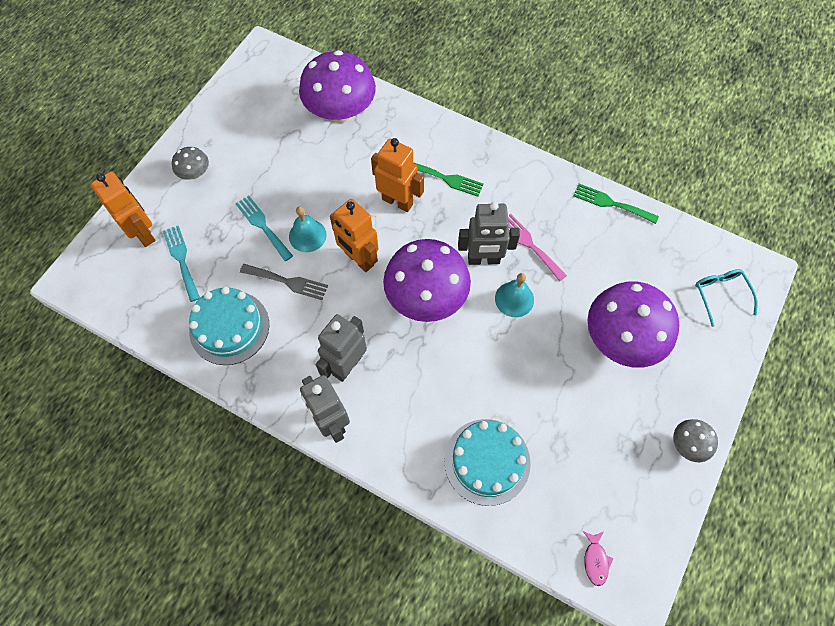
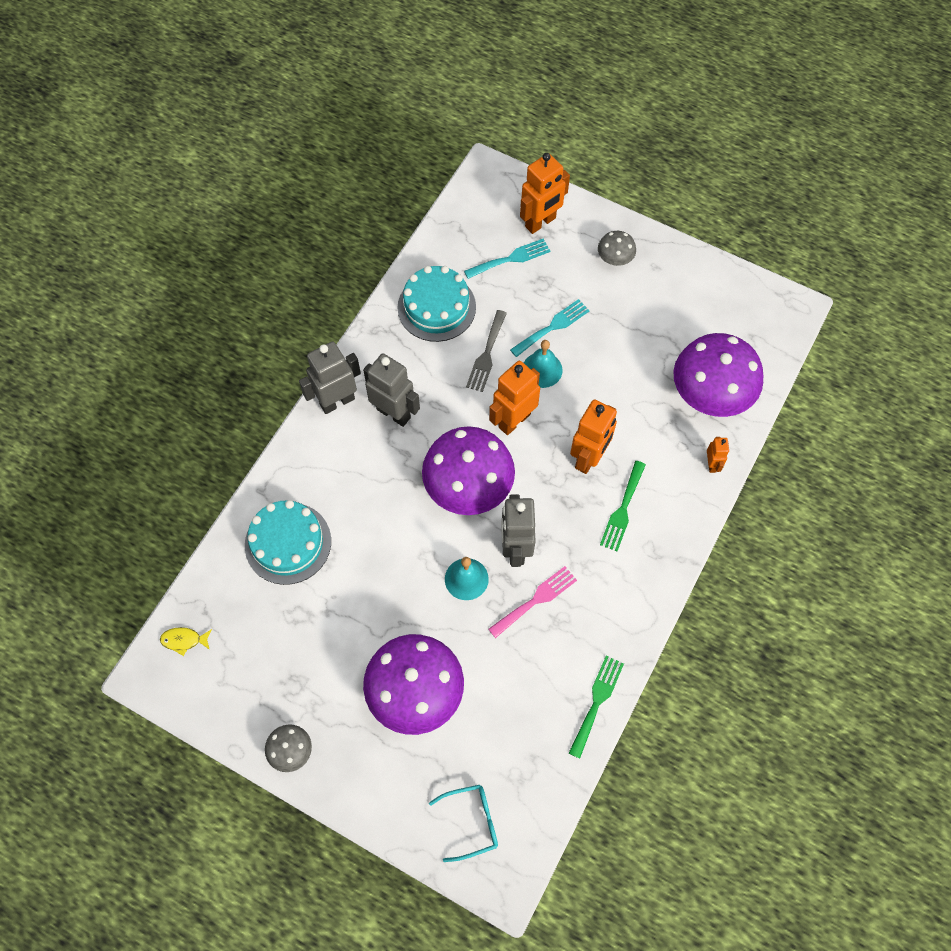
camera: 90 degrees right, 0 degrees up
(404, 115) = (712, 464): none -> orange robot
(595, 560) = (184, 640): pink fish -> yellow fish

